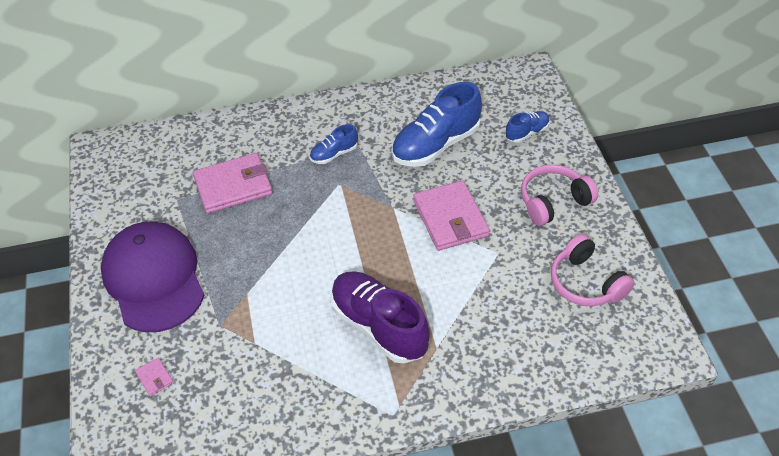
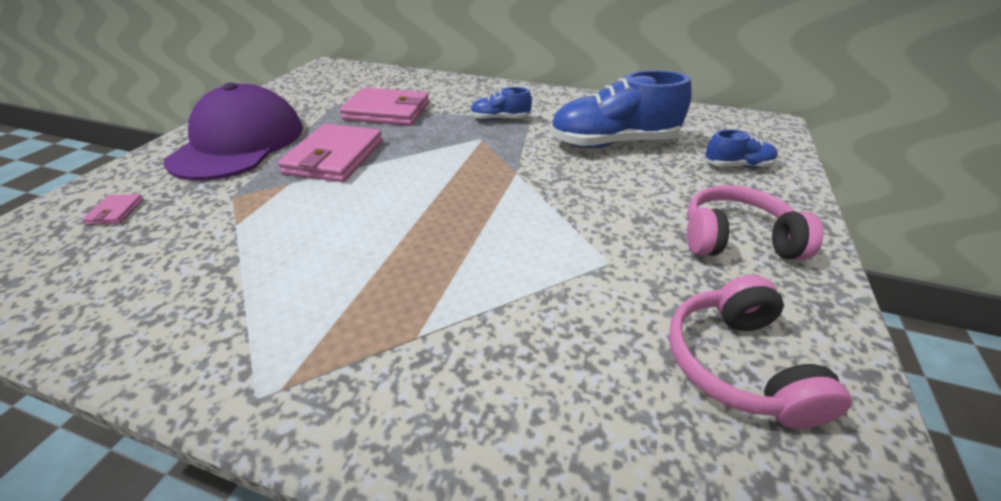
camera: 30 degrees right, 10 degrees down
(379, 326) = (376, 273): purple shoe -> none
(450, 218) = (574, 204): pink wallet -> pink wallet (334, 157)

